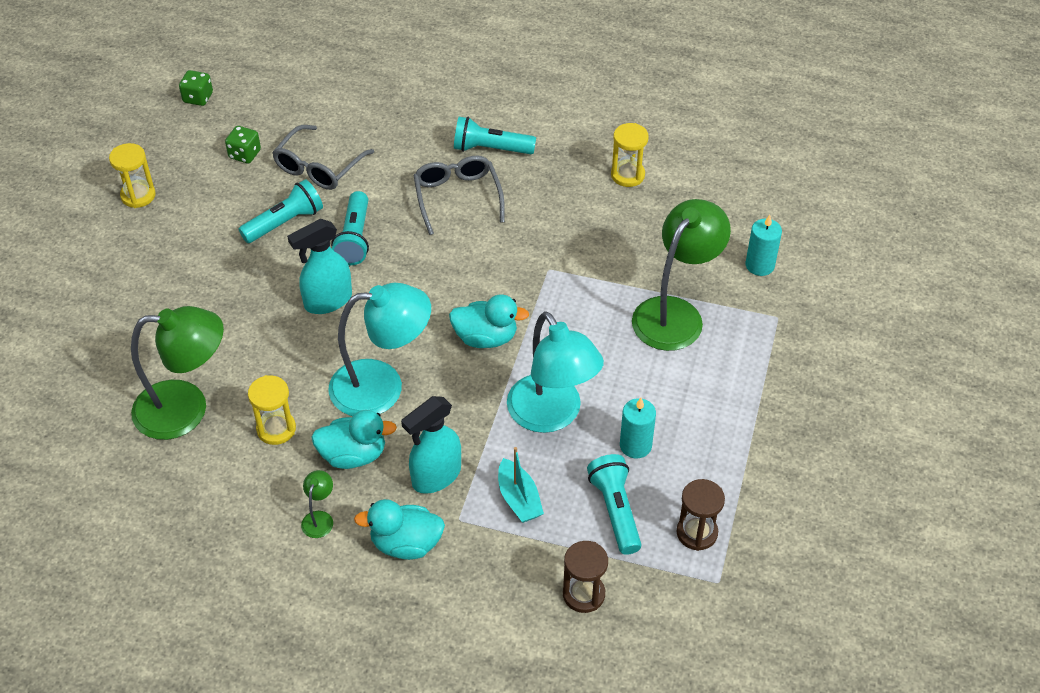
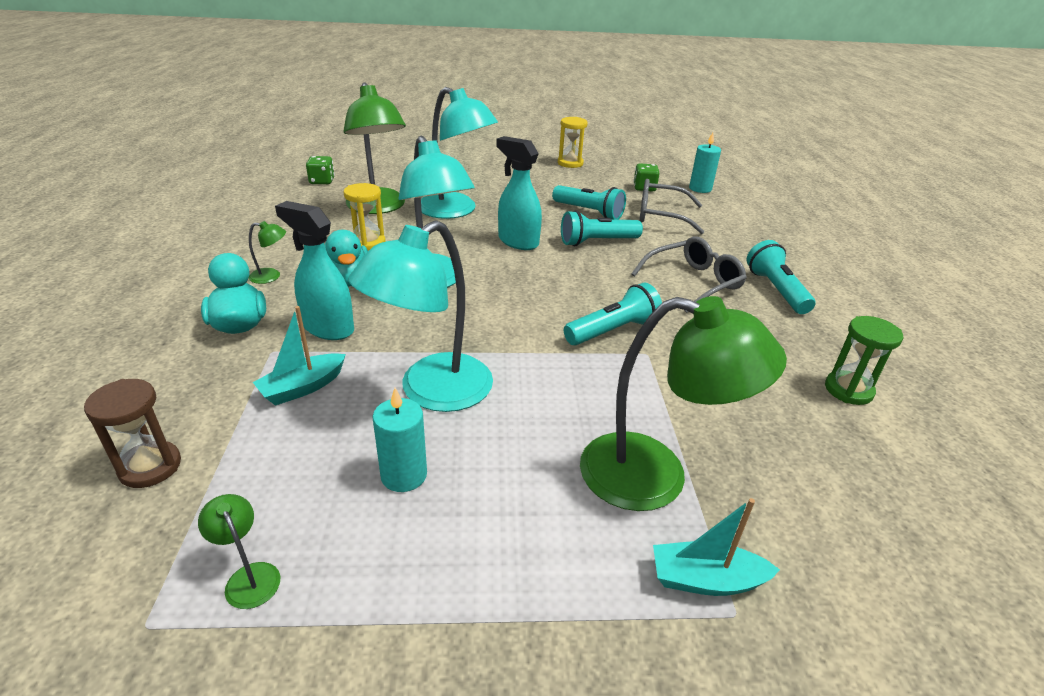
camera: 70 degrees right, 15 degrees down
(198, 98) = (681, 166): green dice -> green dice (322, 181)
(228, 337) = (456, 211): none -> turquoise lamp
(486, 338) = (522, 328): turquoise duck -> none
(615, 510) = (289, 474): turquoise flashlight -> turquoise flashlight (613, 331)
(627, 175) = (848, 390): yellow hourglass -> green hourglass
(697, 533) = (249, 576): brown hourglass -> green lamp
(754, 320) = (706, 580): none -> turquoise boat
(760, 265) = (826, 566): turquoise candle -> turquoise candle (700, 188)

